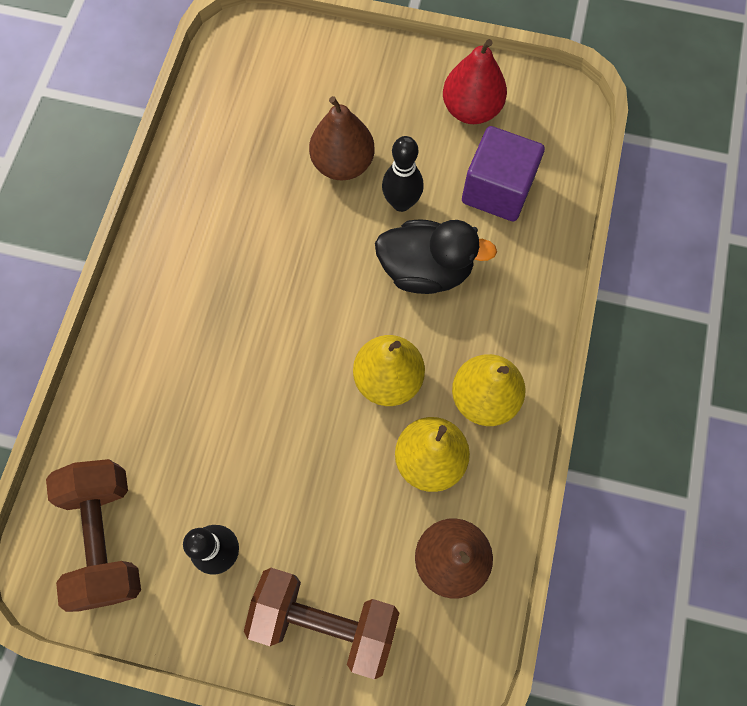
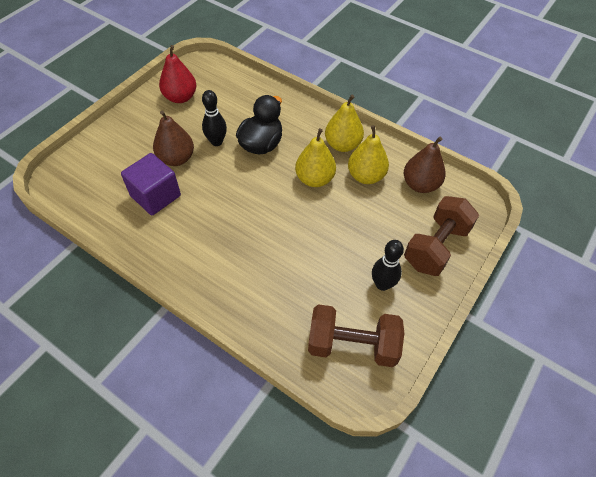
camera: 70 degrees left, 15 degrees down
(497, 190) = (233, 103): purple cube -> purple cube (155, 196)

